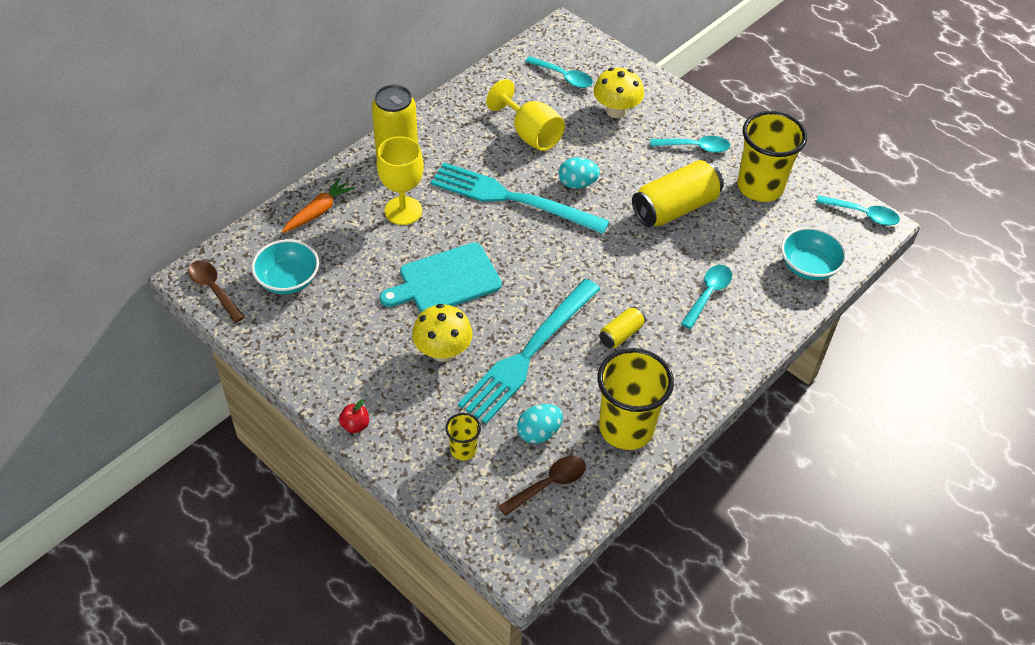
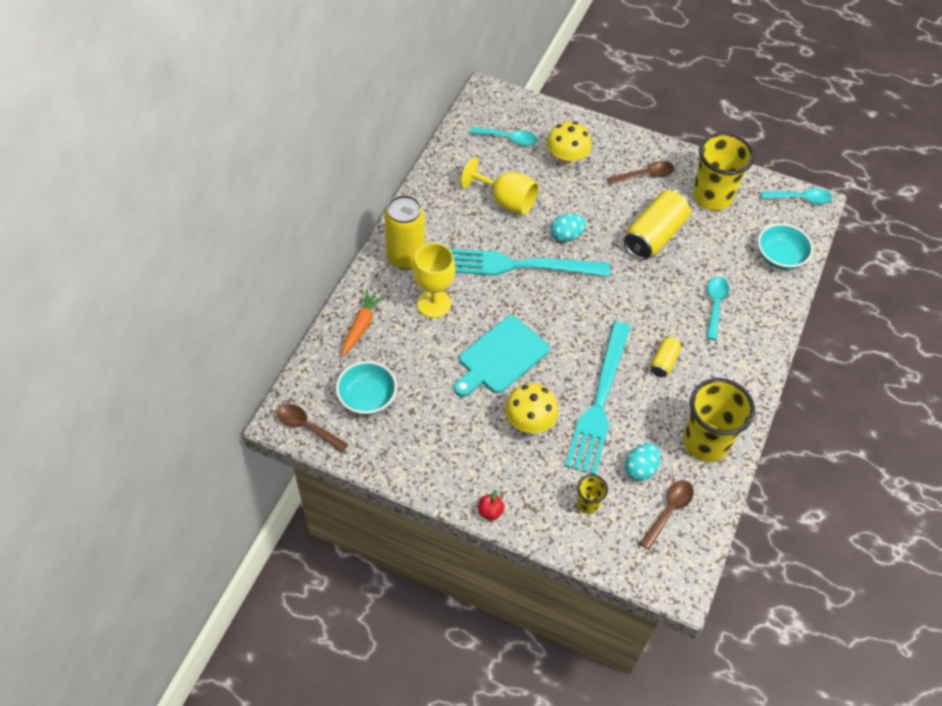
camera: 20 degrees left, 5 degrees up
(695, 147) = (645, 175): turquoise spoon -> brown spoon

